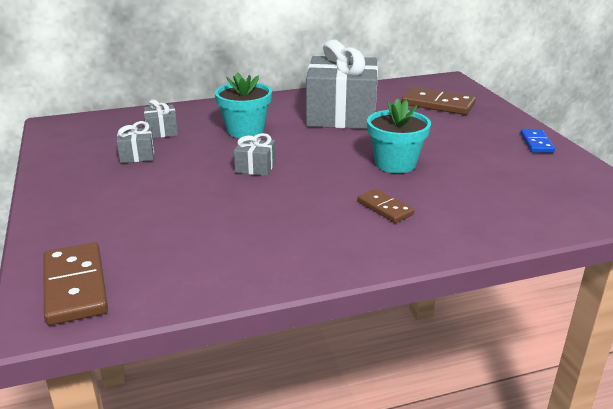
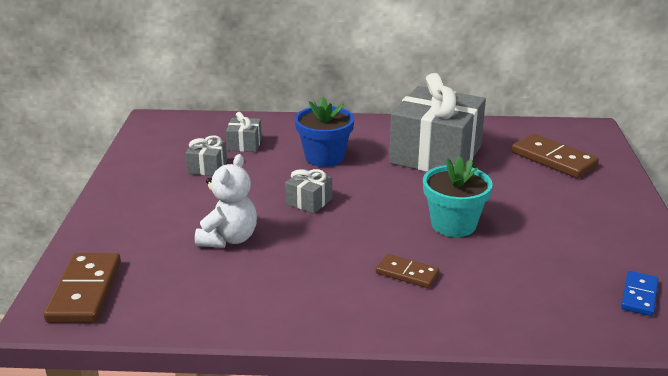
camera: 20 degrees right, 0 degrees up
(199, 210) = (229, 239): none -> white teddy bear
(245, 130) = (324, 157): turquoise flower pot -> blue flower pot
(385, 208) = (407, 273): brown domino -> brown domino turned 45 degrees counterclockwise
(536, 143) = (634, 229): blue domino -> blue domino (639, 295)

